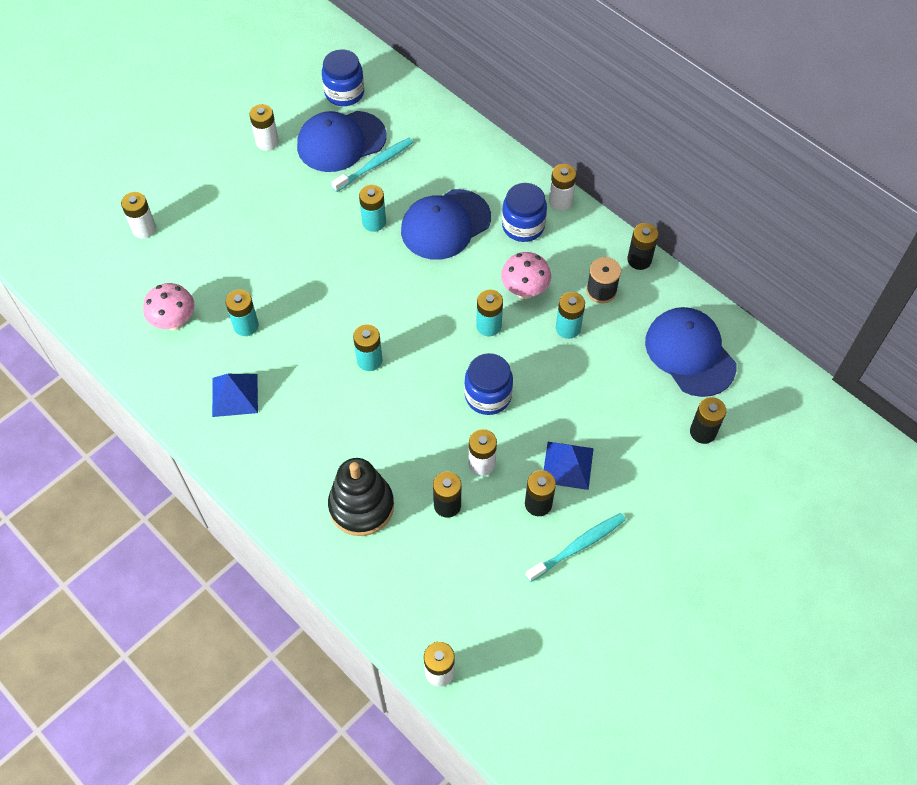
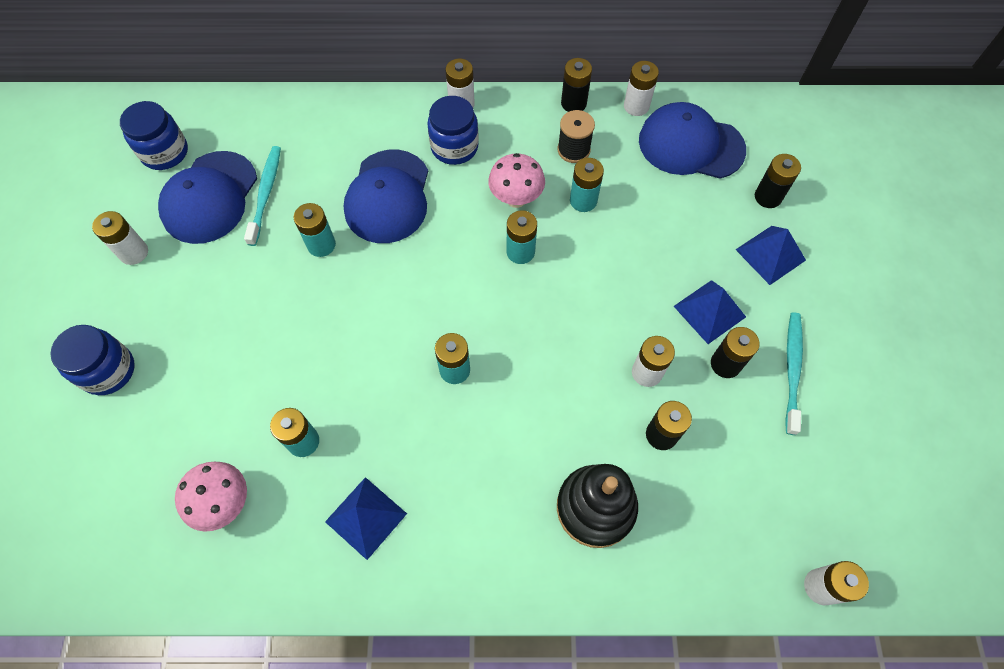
camera: 45 degrees left, 5 degrees up
(144, 229) = (88, 439): white battery -> white battery (636, 106)
(488, 396) = (586, 311): blue jar -> blue jar (108, 370)
(655, 468) = (770, 254): none -> blue pyramid

